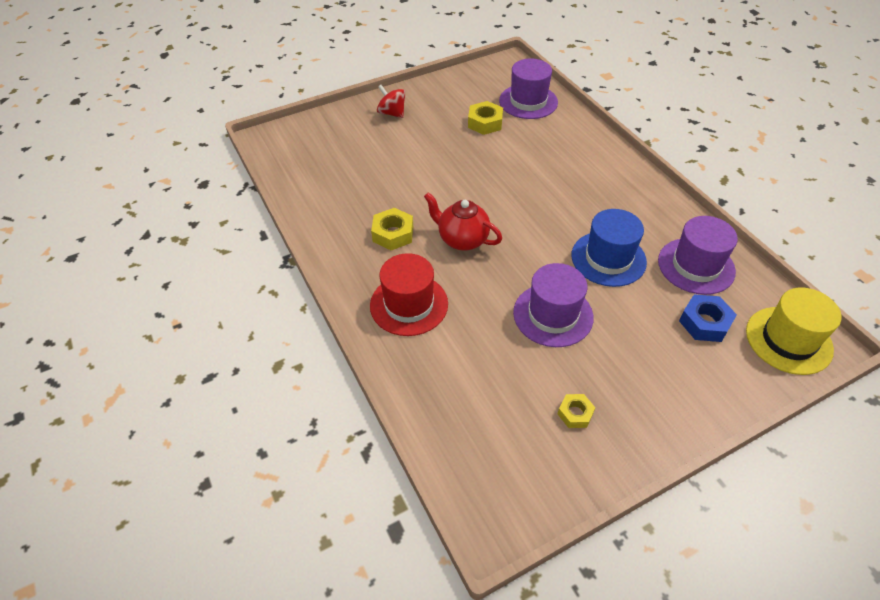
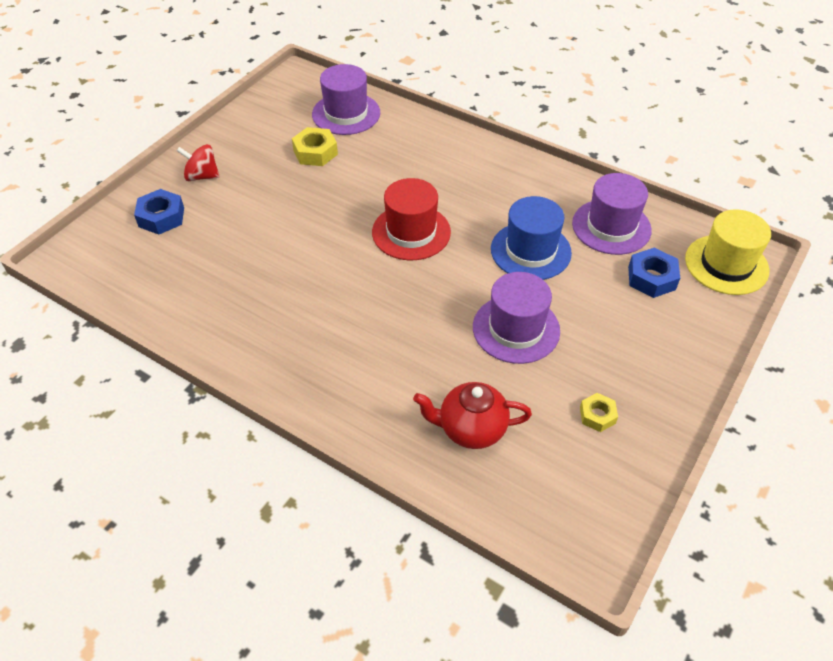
camera: 30 degrees left, 0 degrees up
(345, 132) = (161, 217): none -> blue nut
(393, 234) = (297, 312): yellow nut -> none
(409, 304) = (367, 381): red hat -> red hat (411, 232)
(462, 239) = (376, 288): red teapot -> red teapot (471, 429)

